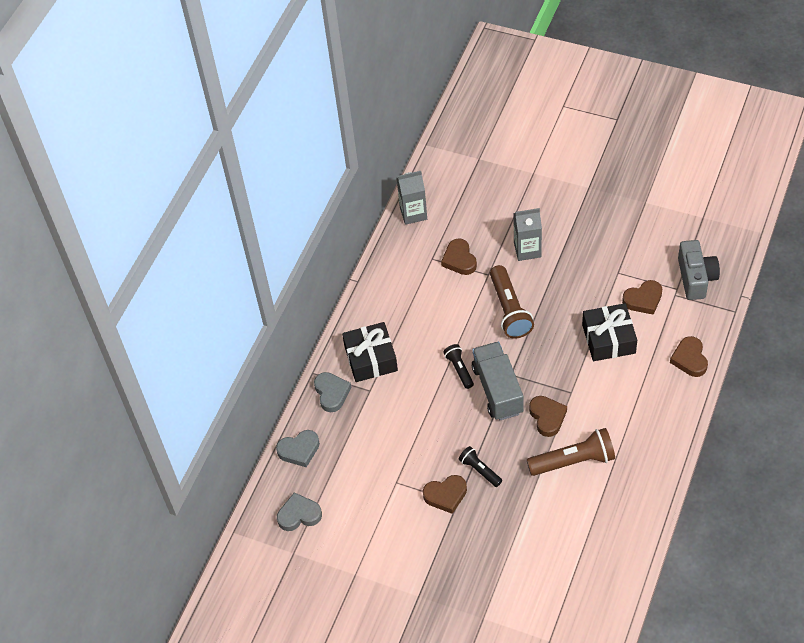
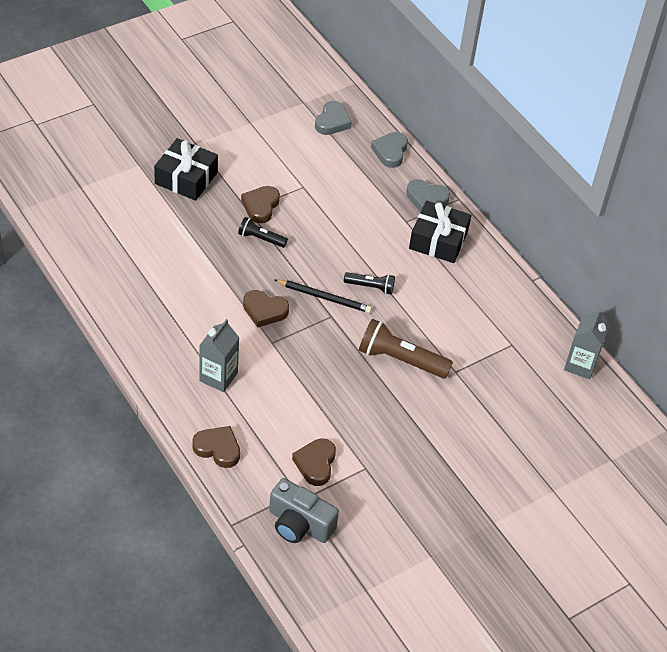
camera: 115 degrees right, 5 degrees down
(459, 260) = (492, 362): brown heart -> none
(480, 470) = (261, 239): black flashlight -> black flashlight turned 150 degrees counterclockwise
(497, 390) = (324, 297): grey truck -> black pencil
(527, 250) = (458, 418): grey carton -> grey carton (218, 377)
(573, 461) = (206, 299): brown flashlight -> none
(608, 339) = (299, 407): black gift -> black gift (186, 178)

